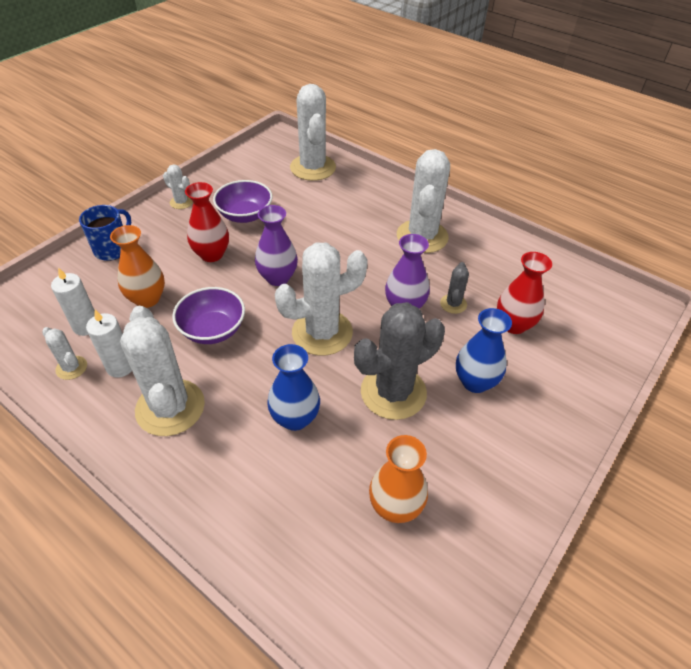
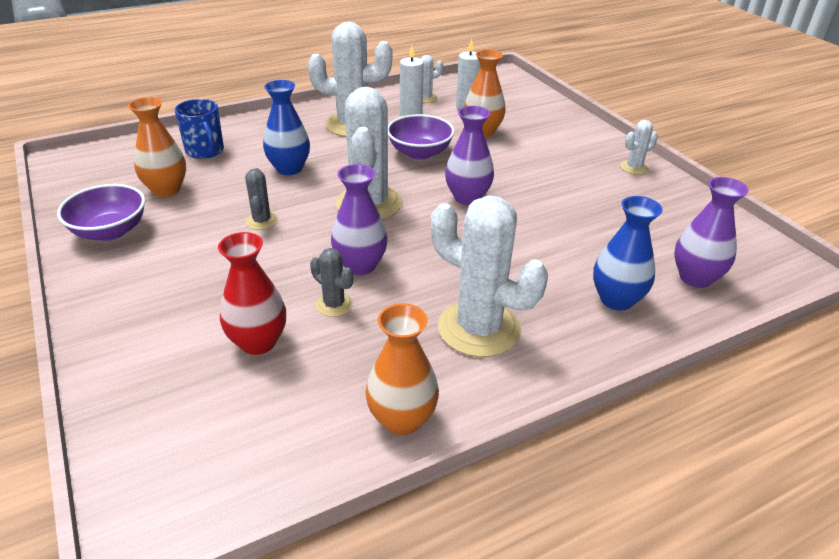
camera: 115 degrees right, 10 degrees down
(113, 249) = (564, 125): blue mug -> blue mug (205, 151)
(212, 254) = (529, 169): red vase -> none
(245, 215) = (592, 201): purple bowl -> purple bowl (110, 231)
(313, 168) = (695, 278): white cactus -> purple vase
(393, 392) = (262, 221): grey cactus -> grey cactus, size x0.47
(475, 382) = (219, 274): blue vase -> blue vase (616, 300)
(509, 246) = (402, 419): none -> orange vase

